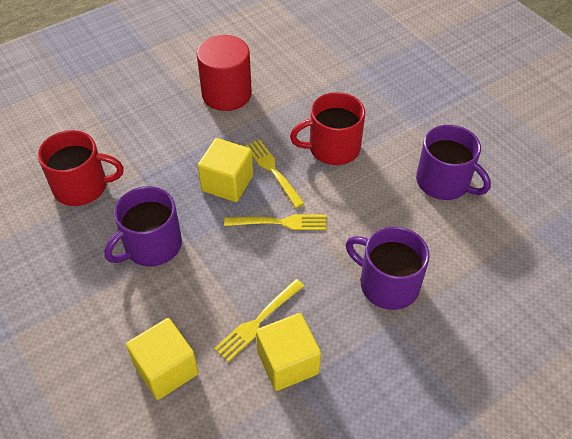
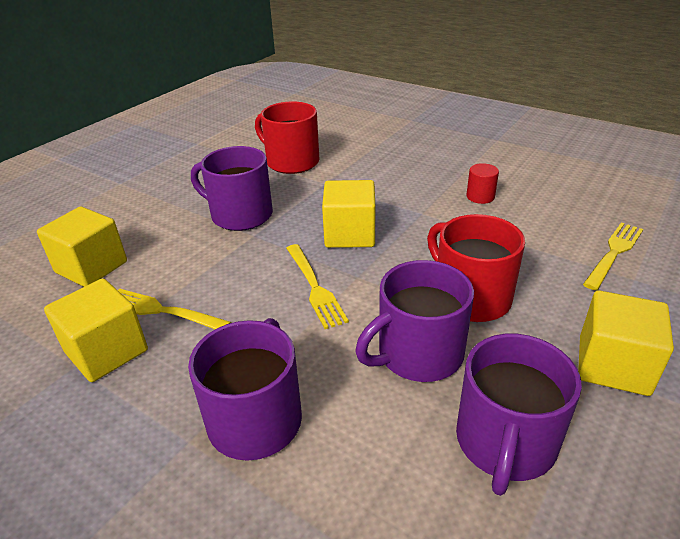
camera: 70 degrees right, 15 degrees down
(82, 187) = (291, 162): red mug -> red mug turned 150 degrees clockwise
(226, 94) = (480, 196): red cylinder -> red cylinder, size x0.45
(273, 171) = (391, 260): yellow fork -> yellow fork (614, 253)
(369, 192) = (418, 354): none -> purple mug
(413, 117) = (613, 365): none -> yellow cube

